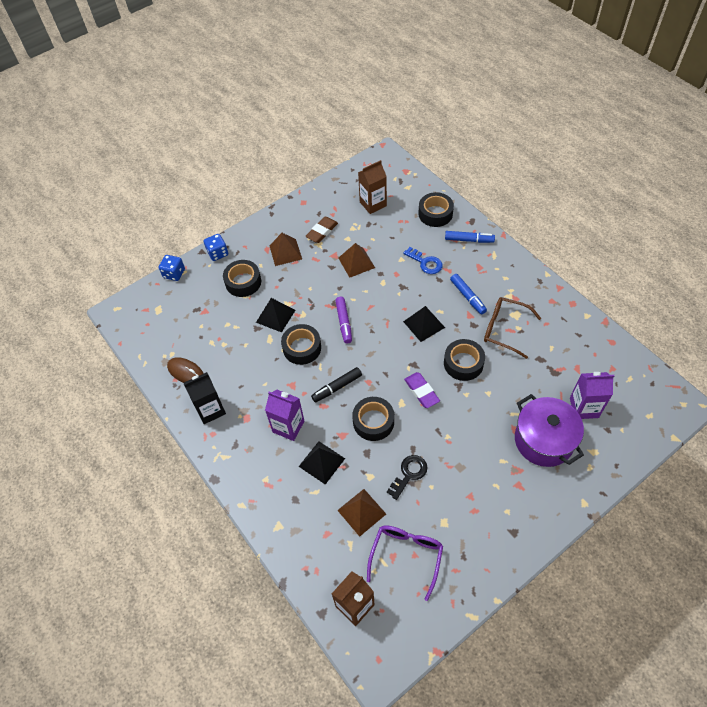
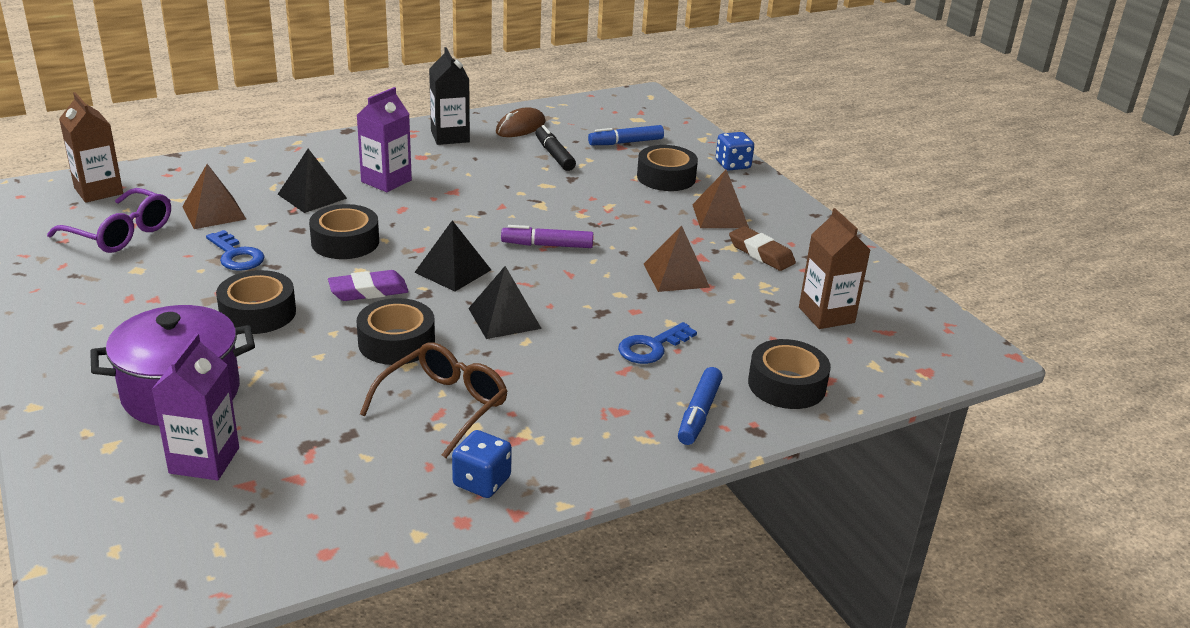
camera: 95 degrees right, 25 degrees down
(174, 273) = (700, 133): blue dice -> blue dice (482, 481)
(275, 316) = (587, 193): black pyramid -> black pyramid (453, 271)
(302, 348) = (515, 206): black tape -> black tape (258, 313)
(337, 387) = (426, 223): black marker -> black marker (554, 155)
(409, 474) = (236, 255): black key -> blue key
(467, 297) = (545, 379): blue marker -> blue marker (625, 142)

